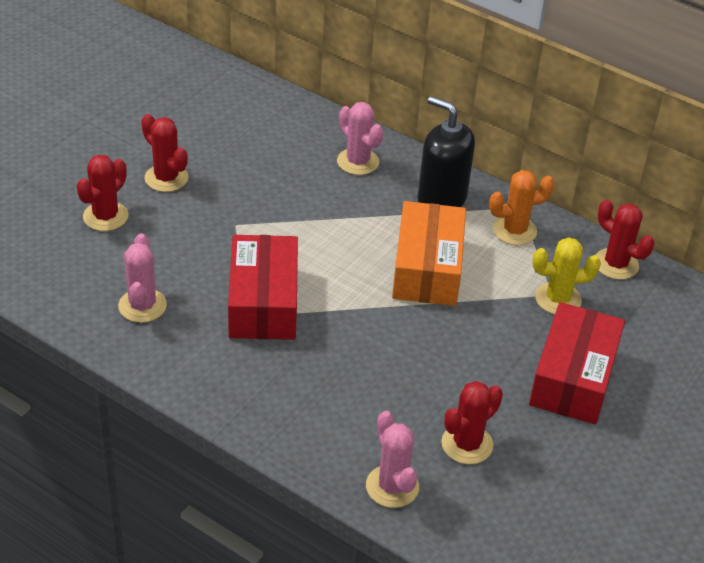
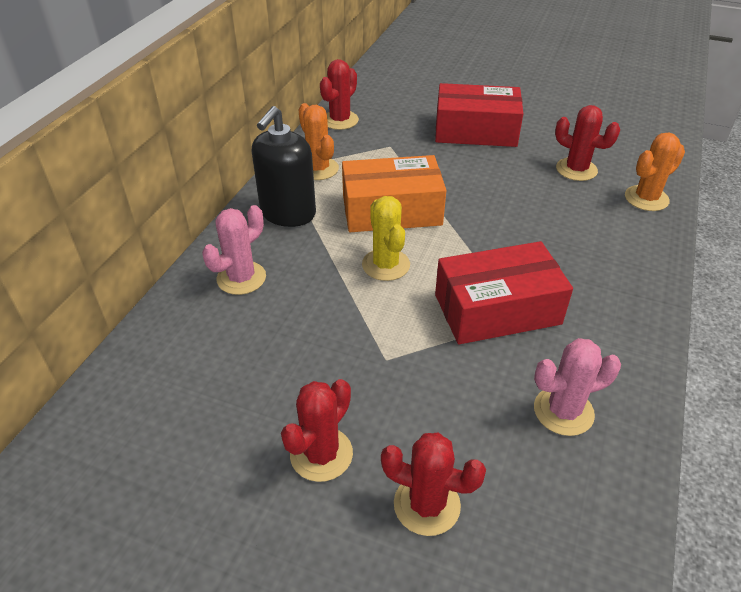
camera: 100 degrees left, 0 degrees up
(392, 486) = (646, 198): pink cactus -> orange cactus
(558, 299) = (394, 142): yellow cactus -> yellow cactus (386, 265)

